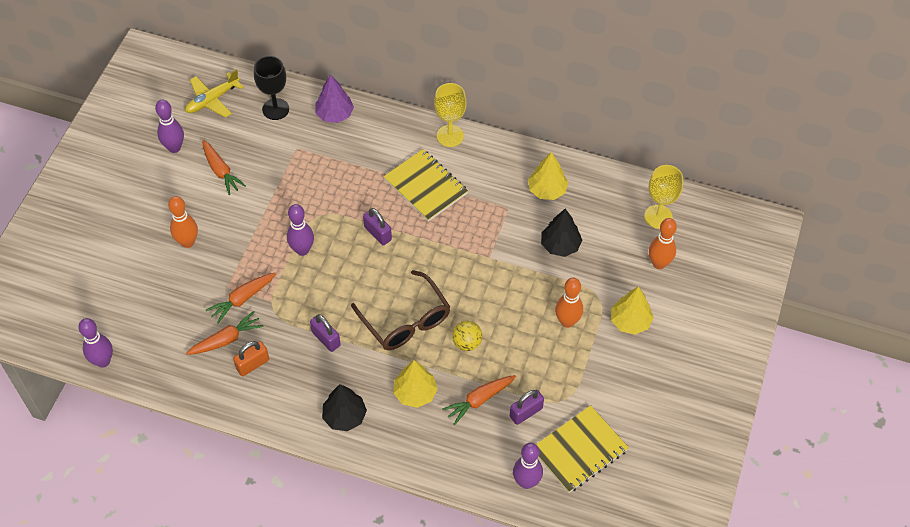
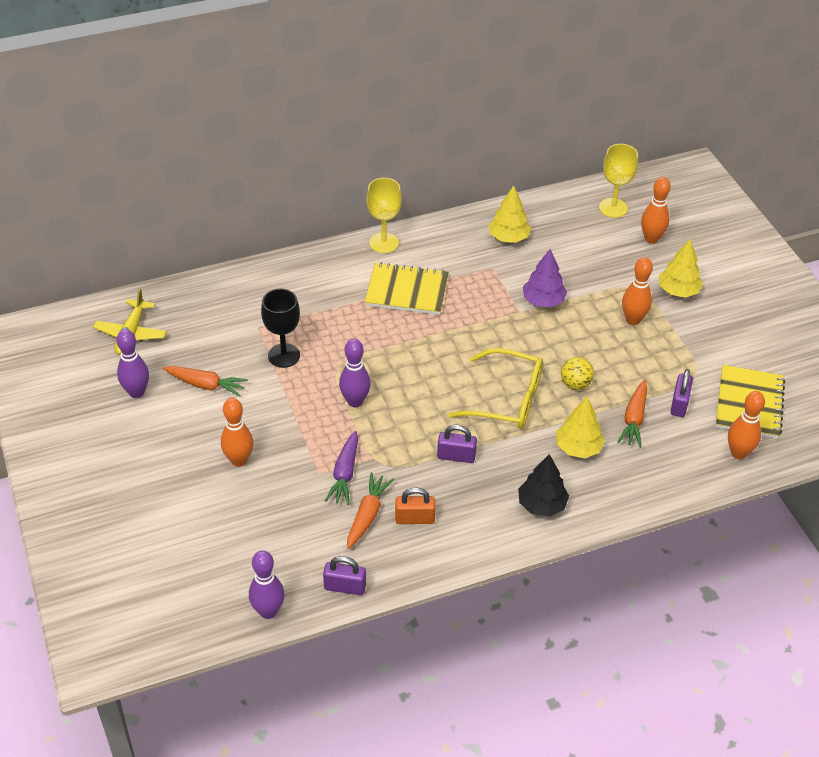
camera: 40 degrees left, 10 degrees down
(242, 299) = (344, 474): orange carrot -> purple carrot
(252, 364) = (415, 518): orange padlock -> orange padlock turned 75 degrees clockwise
(275, 109) = (202, 307): black goblet -> black goblet (284, 355)
(335, 114) = (263, 282): purple tree -> purple tree (543, 301)
(378, 233) = (407, 349): purple padlock -> purple padlock (345, 587)
(406, 321) = (507, 399): brown glasses -> yellow glasses
(526, 482) = (738, 453): purple bowling pin -> orange bowling pin
(560, 245) = (564, 270): black tree -> none

